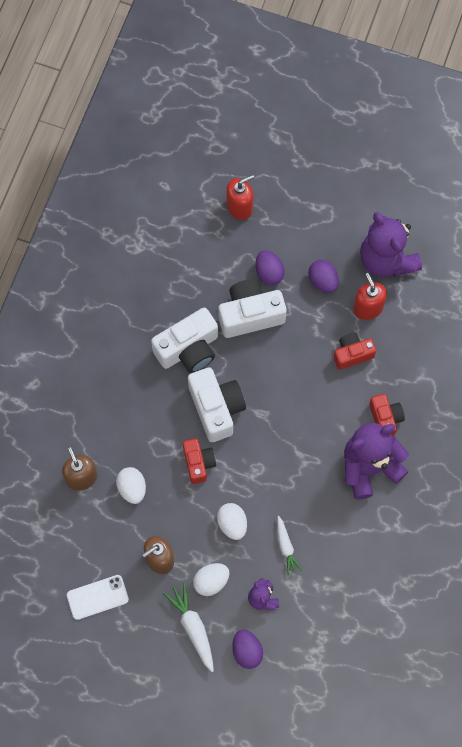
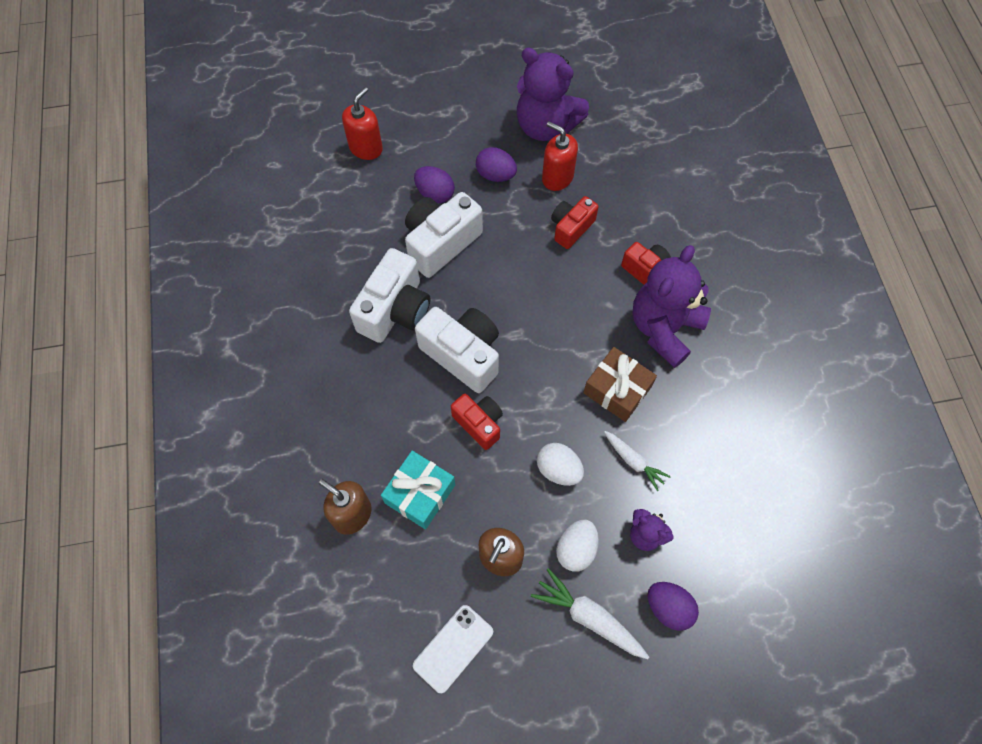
camera: 30 degrees left, 5 degrees down
(132, 488) = (420, 494): white egg -> turquoise gift
(307, 492) = (617, 390): none -> brown gift

